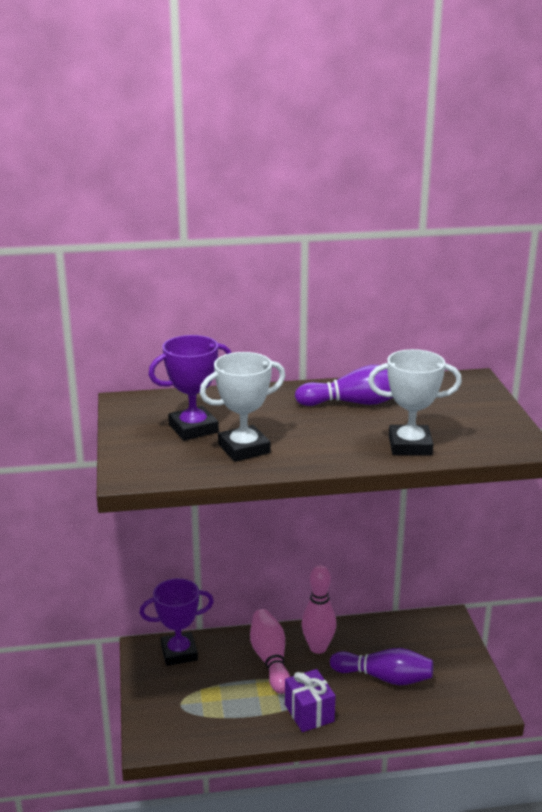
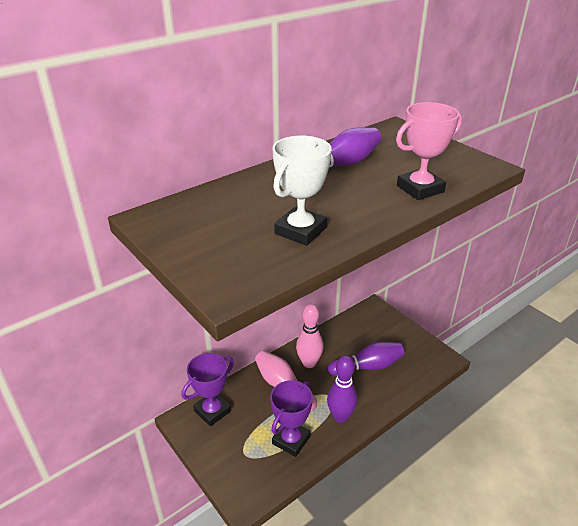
camera: 30 degrees left, 10 degrees up
(193, 428) = (236, 225): purple trophy -> purple trophy (291, 440)
(309, 713) = (340, 416): purple gift -> purple bowling pin
(410, 446) = (420, 189): white trophy -> pink trophy

